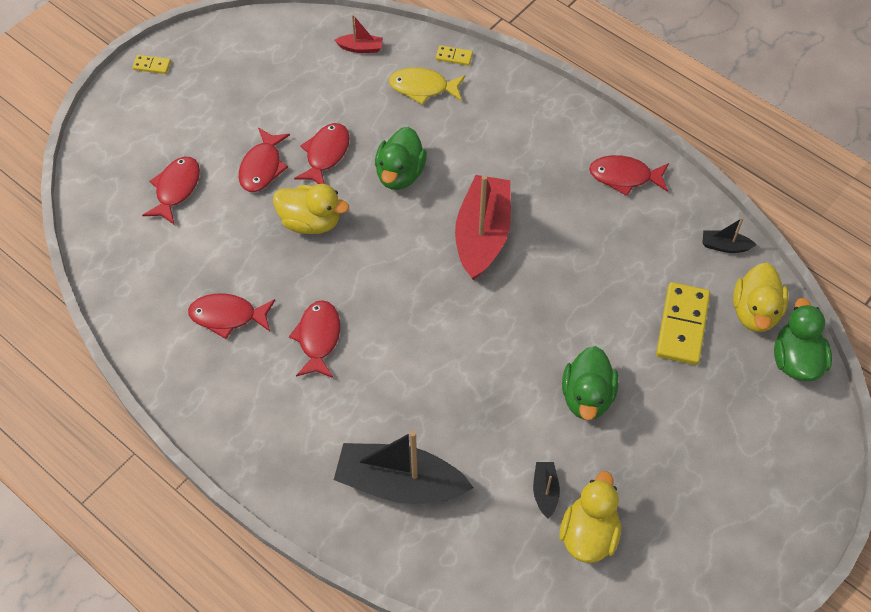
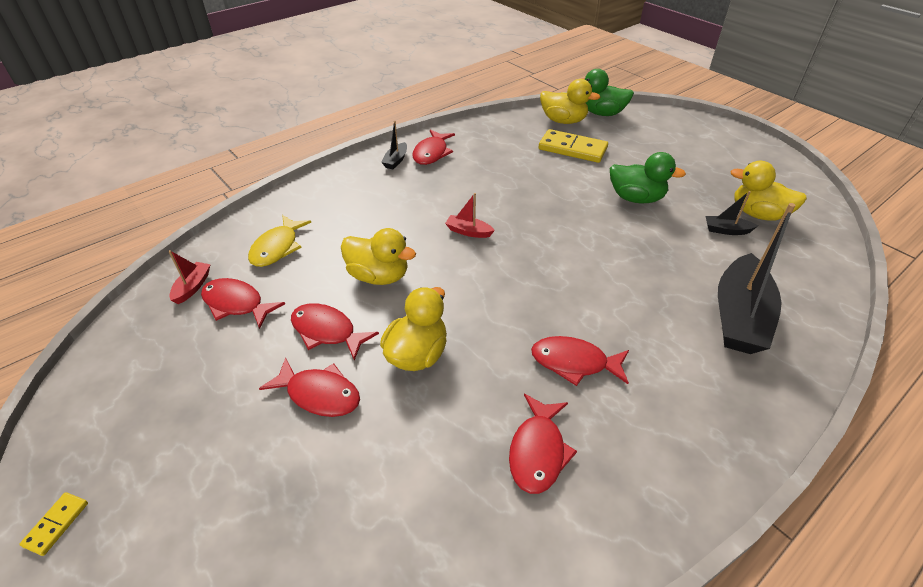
camera: 80 degrees left, 15 degrees down
(176, 189) = (314, 502): red fish -> red fish (237, 304)
(400, 174) = (378, 276): green duck -> yellow duck
(454, 57) = (251, 223): yellow domino -> none
(482, 235) = (468, 231): red boat -> red boat, size x0.44
(724, 246) = (507, 123): black boat -> black boat (396, 161)

